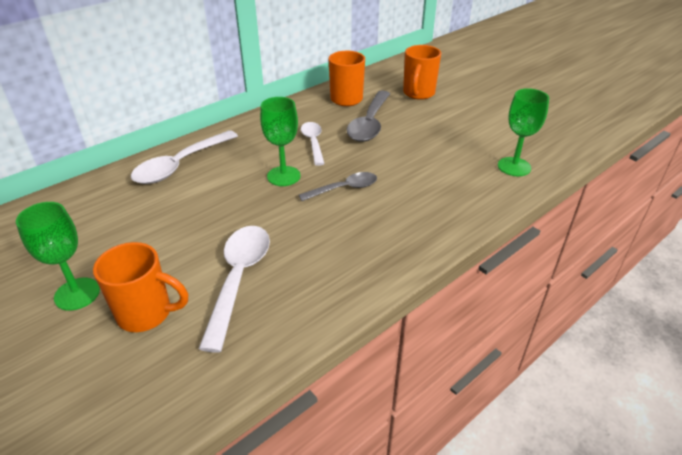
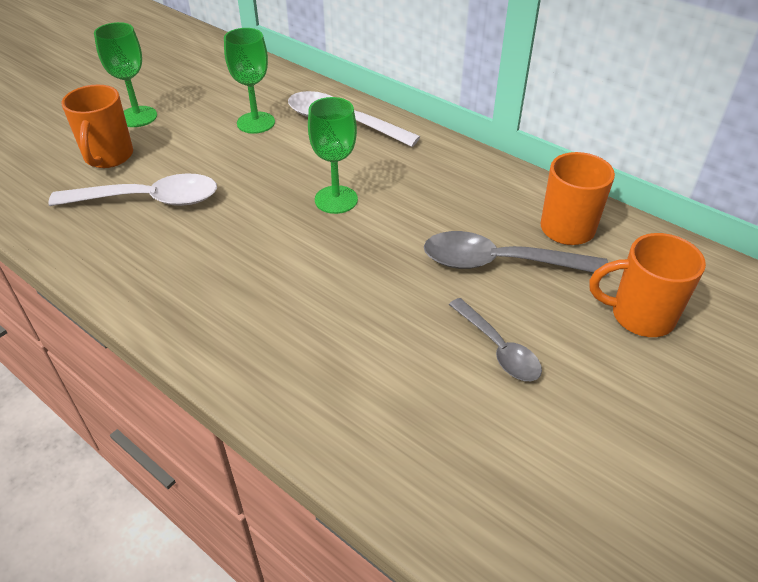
camera: 80 degrees right, 5 degrees up
(313, 143) = (423, 213): white spoon -> none
(344, 189) = (317, 255): grey spoon -> grey spoon (498, 348)
(514, 167) = (423, 463): green goblet -> green goblet (256, 123)

